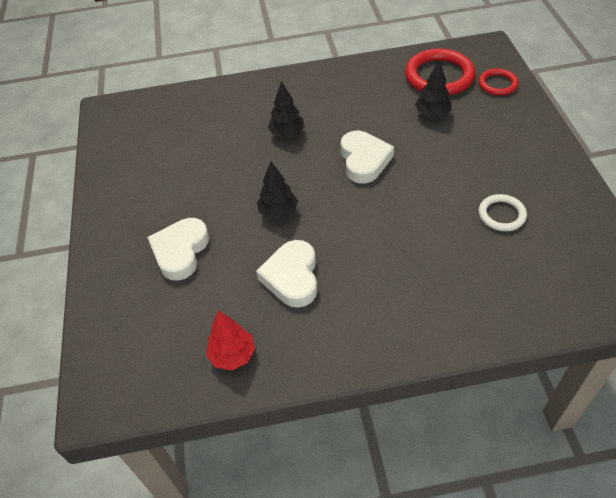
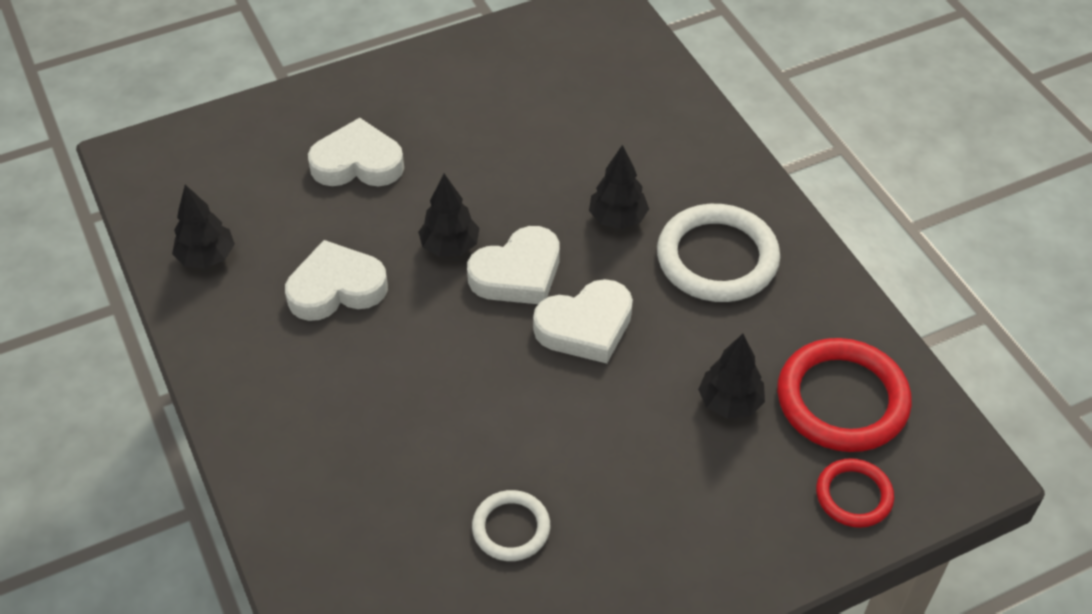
camera: 70 degrees right, 0 degrees up
(232, 355) = (207, 257): red tree -> black tree
(313, 183) = (518, 273): none -> white heart
(332, 100) = (717, 258): none -> white ring

